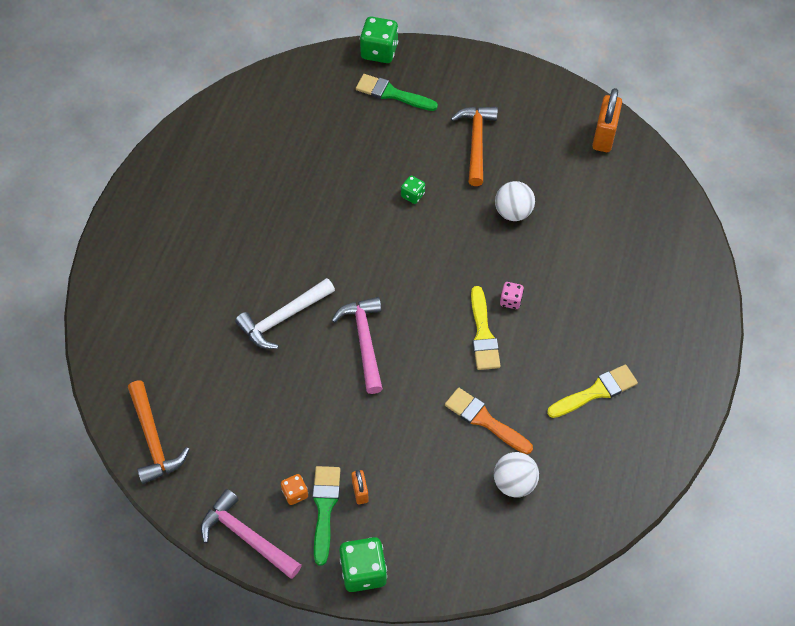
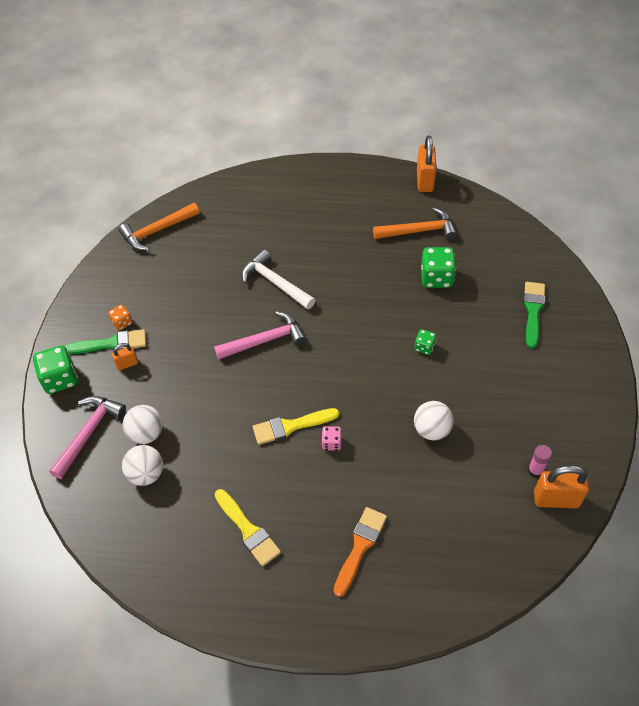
camera: 80 degrees right, 5 degrees down
(176, 140) = (424, 181): none -> orange padlock
(246, 536) = (85, 301): pink hammer -> pink hammer (89, 433)
(379, 51) = (578, 292): green dice -> green dice (436, 278)
(462, 478) = (146, 434): none -> white ball
(476, 142) = (503, 386): orange hammer -> orange hammer (419, 231)
(484, 420) = (204, 441): orange brush -> orange brush (360, 547)
(572, 143) = (535, 470): none -> pink glue stick

